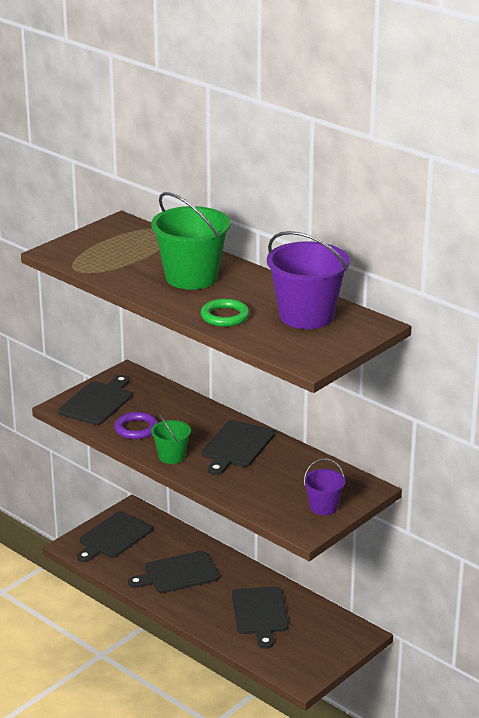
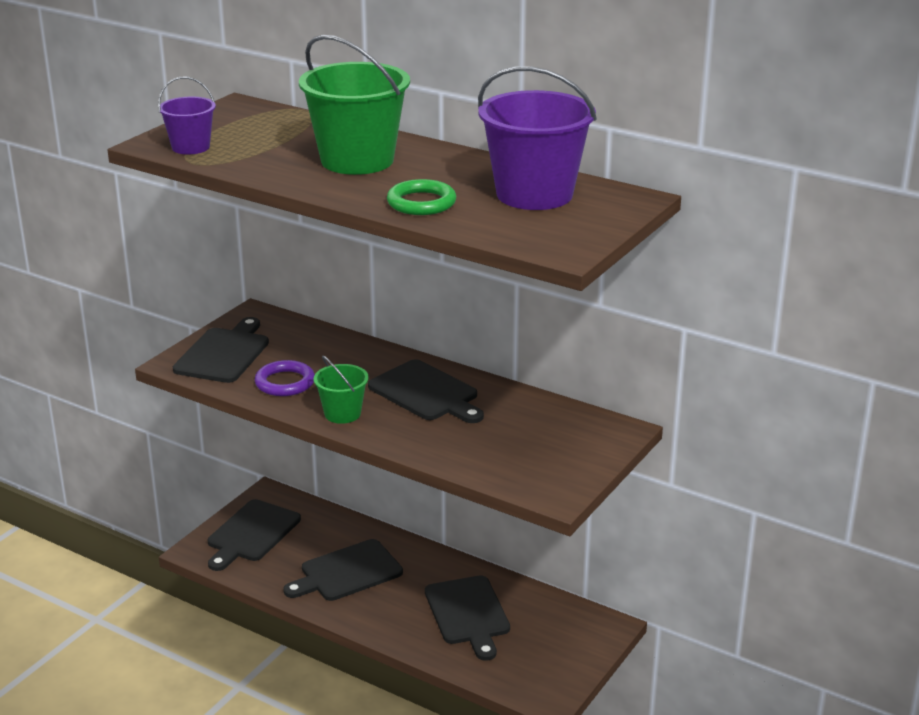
camera: 10 degrees left, 0 degrees up
(236, 446) = (426, 393): black cutting board -> black cutting board turned 60 degrees counterclockwise
(323, 507) = (569, 460): purple bucket -> purple bucket (191, 147)

